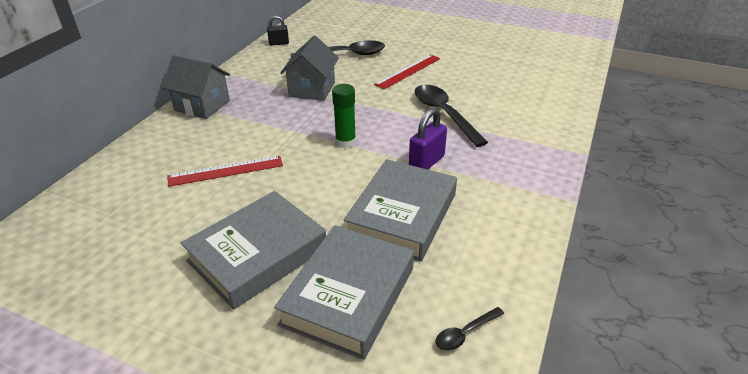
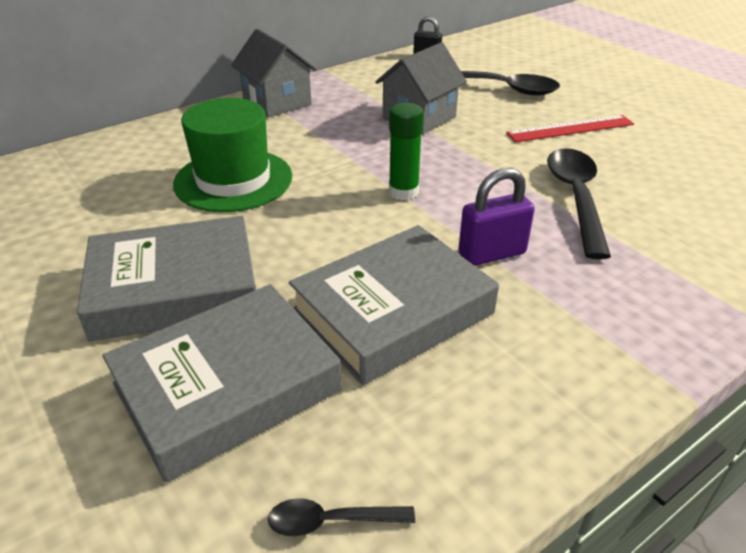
camera: 30 degrees right, 0 degrees up
(226, 171) = (233, 180): red ruler -> green hat

